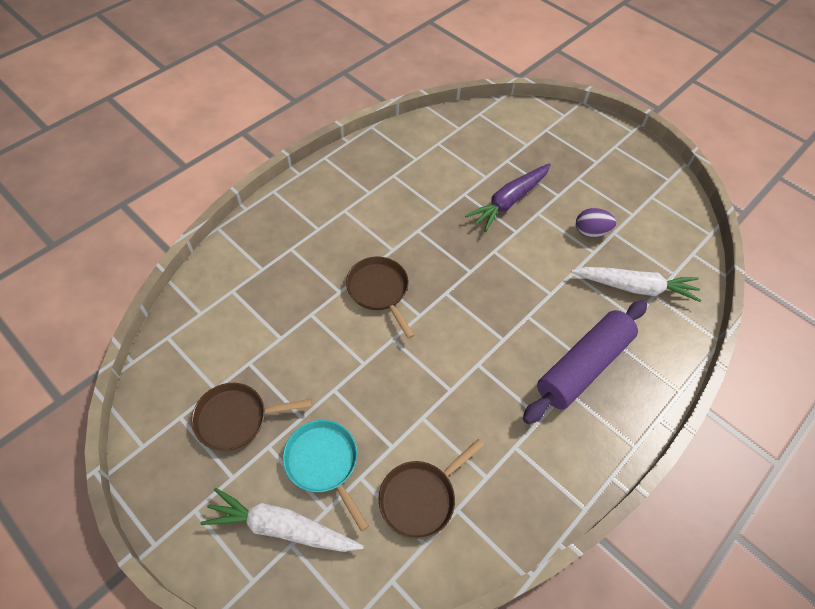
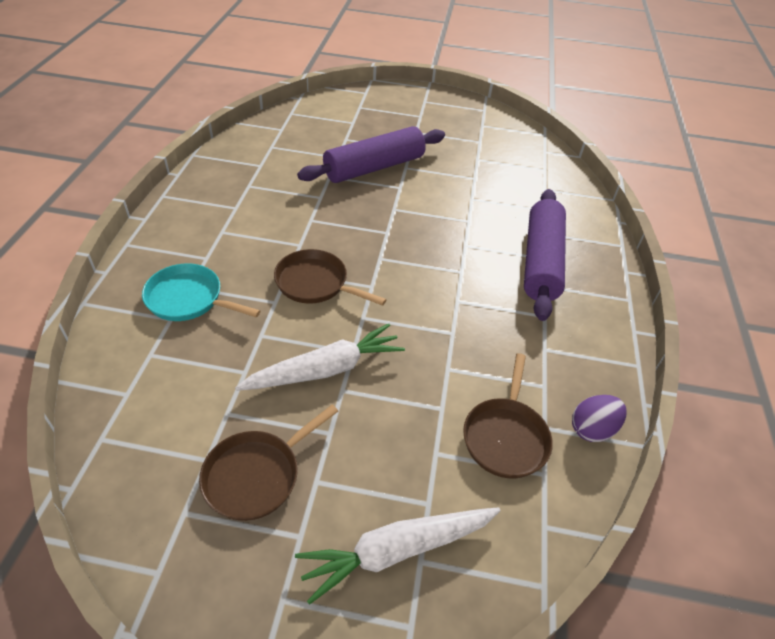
camera: 35 degrees left, 10 degrees down
(324, 463) = (389, 462): turquoise pan -> turquoise pan (189, 299)
(509, 201) = (374, 167): purple carrot -> purple rolling pin
(591, 232) = (460, 165): purple egg -> purple egg (592, 429)
(635, 287) = (527, 190): white carrot -> white carrot (325, 369)

